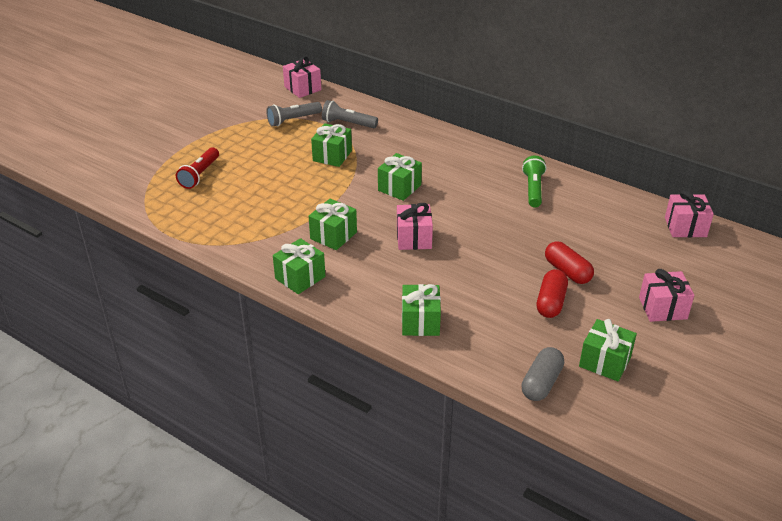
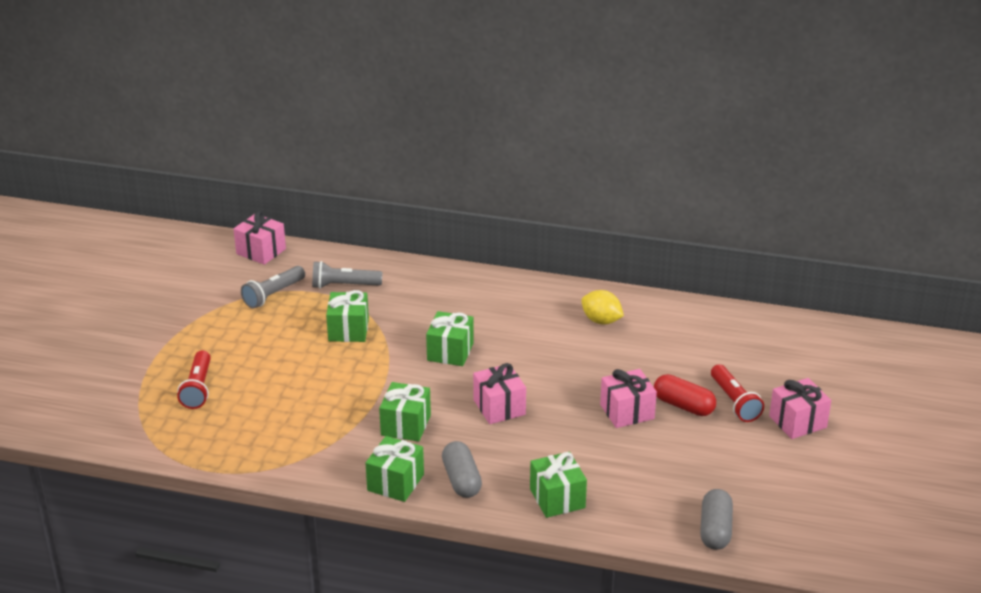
camera: 20 degrees left, 5 degrees down
(352, 288) = (461, 480): none -> grey capsule
(533, 189) = (601, 321): green flashlight -> yellow lemon
(551, 302) = (683, 443): red capsule -> none
(605, 362) = (767, 492): green gift -> none
(614, 278) = (734, 402): none -> red flashlight
(685, 227) = (780, 329): pink gift -> pink gift (627, 412)

